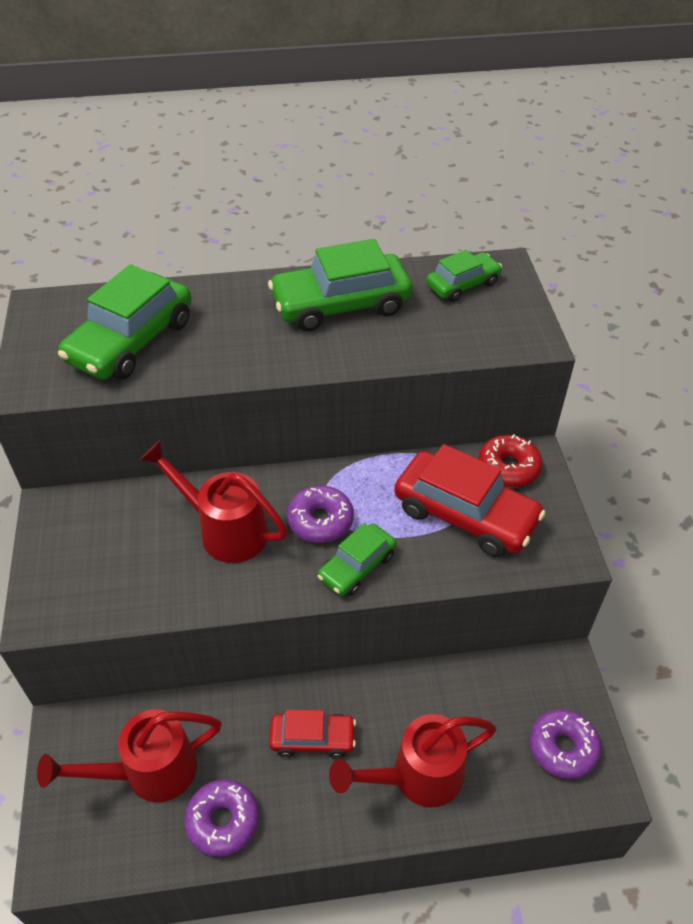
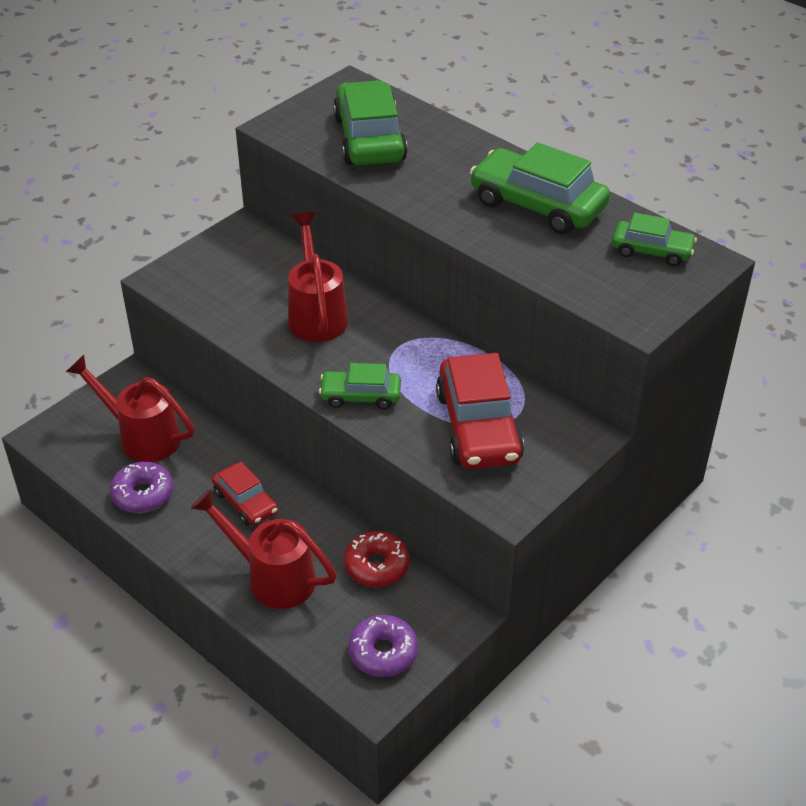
camera: 50 degrees right, 5 degrees down
(131, 341) = (369, 139): green car -> green car turned 90 degrees clockwise
(320, 520) = (379, 354): purple donut -> none
(508, 468) = (558, 426): red donut -> red donut (376, 566)

